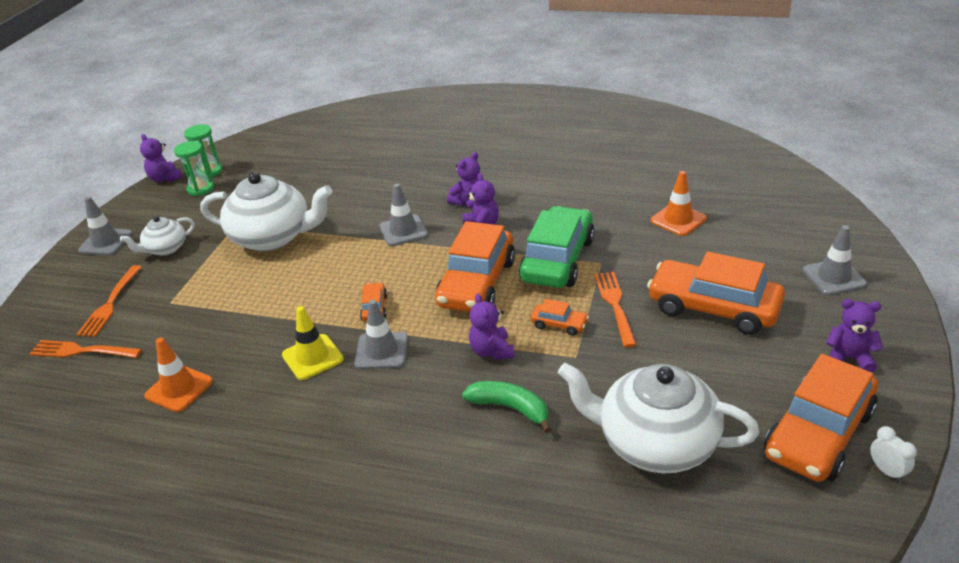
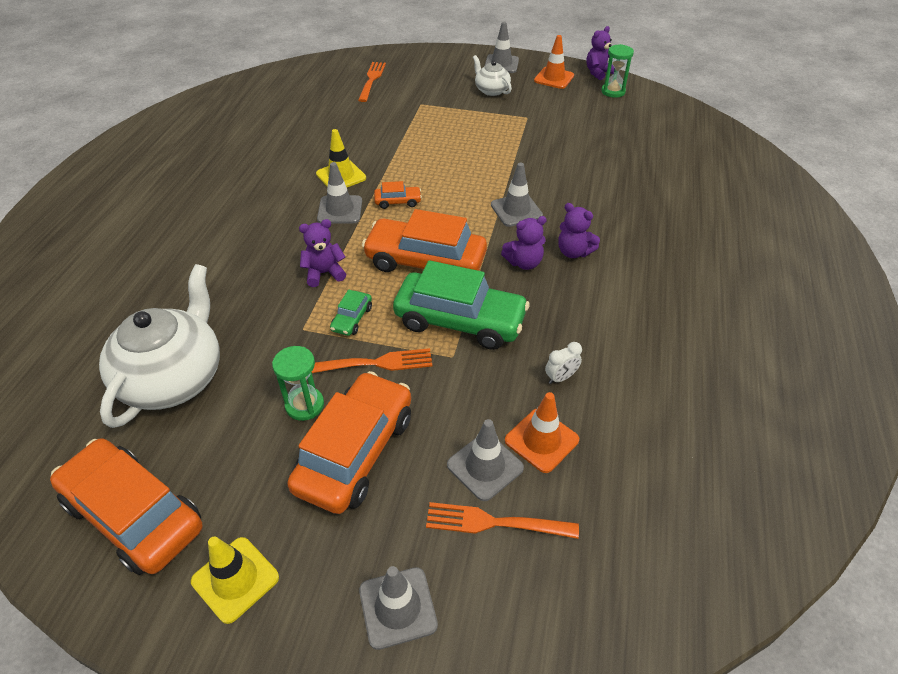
camera: 85 degrees right, 10 degrees up
(110, 304) = (423, 80): orange fork -> orange fork (495, 522)
(179, 389) = (322, 123): orange traffic cone -> orange traffic cone (554, 78)
(200, 189) = (582, 92): green hourglass -> green hourglass (304, 405)
(272, 237) = (507, 137): white teapot -> none
(510, 408) = (249, 285): green banana -> none
(559, 324) = (352, 319): orange car -> green car
(708, 244) = (485, 466): none -> grey traffic cone
(849, 358) = (235, 579): purple teddy bear -> yellow traffic cone
(887, 471) = (61, 567): white clock -> white clock (560, 378)

